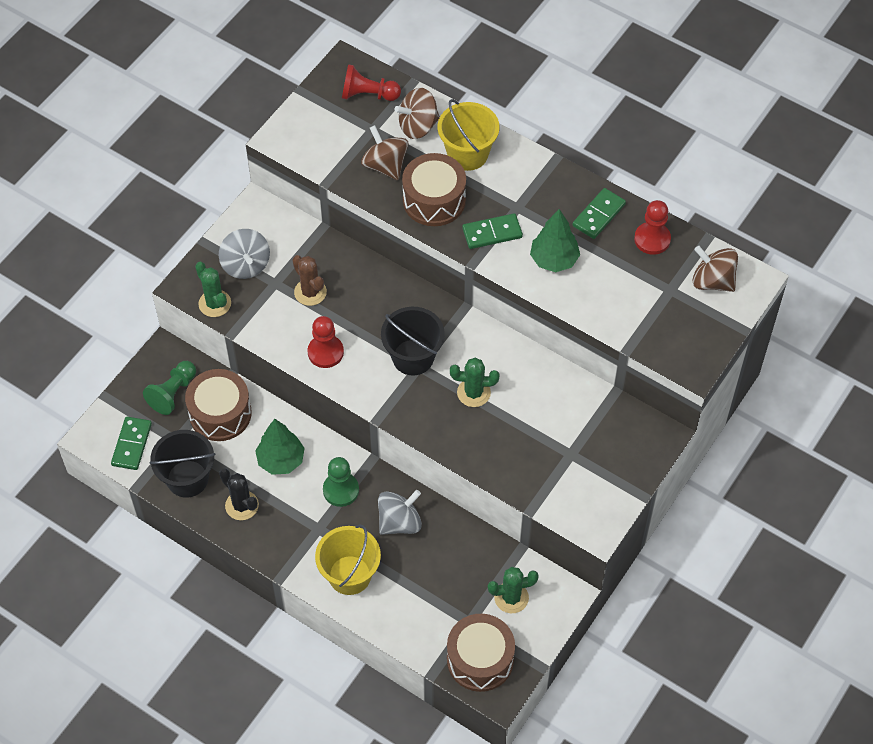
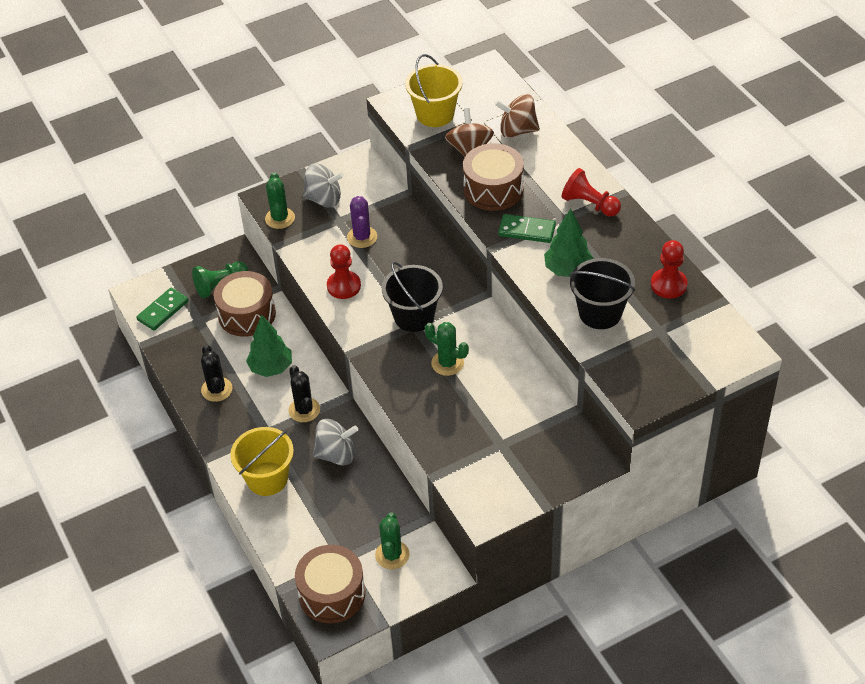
camera: 30 degrees right, 10 degrees down
(187, 479) = (188, 352): black bucket -> black bucket (600, 313)
(246, 265) = (324, 199): grey spinning top -> grey spinning top turned 90 degrees counterclockwise
(310, 292) = (362, 237): brown cactus -> purple cactus
(341, 490) = (304, 410): green pawn -> black cactus
(368, 95) = (491, 95): red pawn -> red pawn (590, 204)
(467, 154) = (546, 164): yellow bucket -> yellow bucket (435, 114)
(511, 597) = (392, 555): green cactus -> green cactus turned 75 degrees clockwise
(599, 215) = (631, 249): green domino -> none
(712, 281) = (704, 337): brown spinning top -> none

